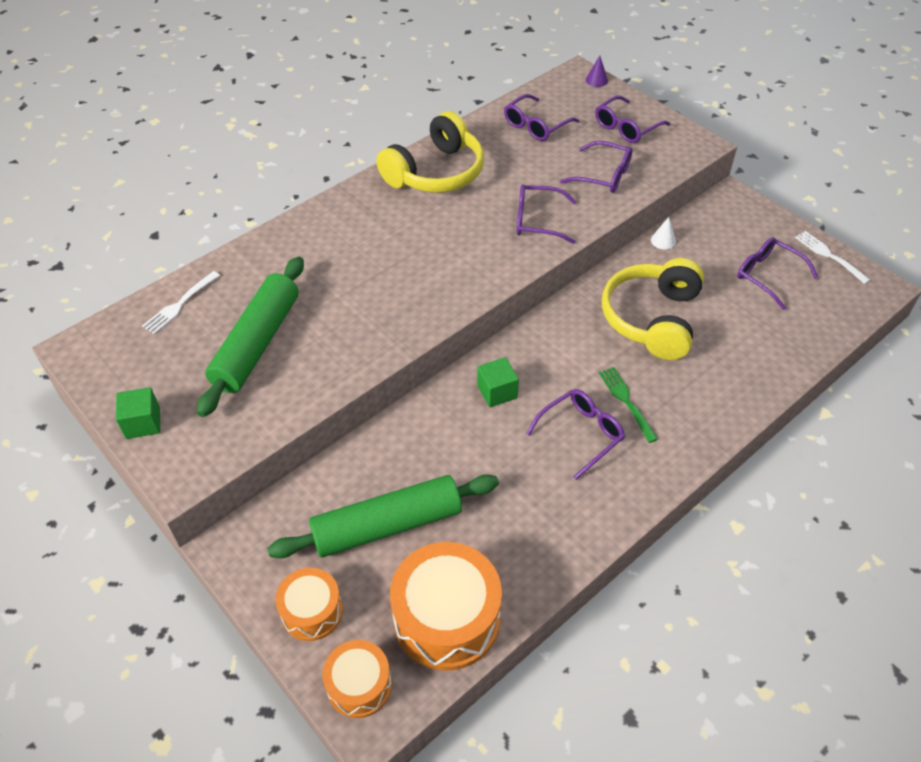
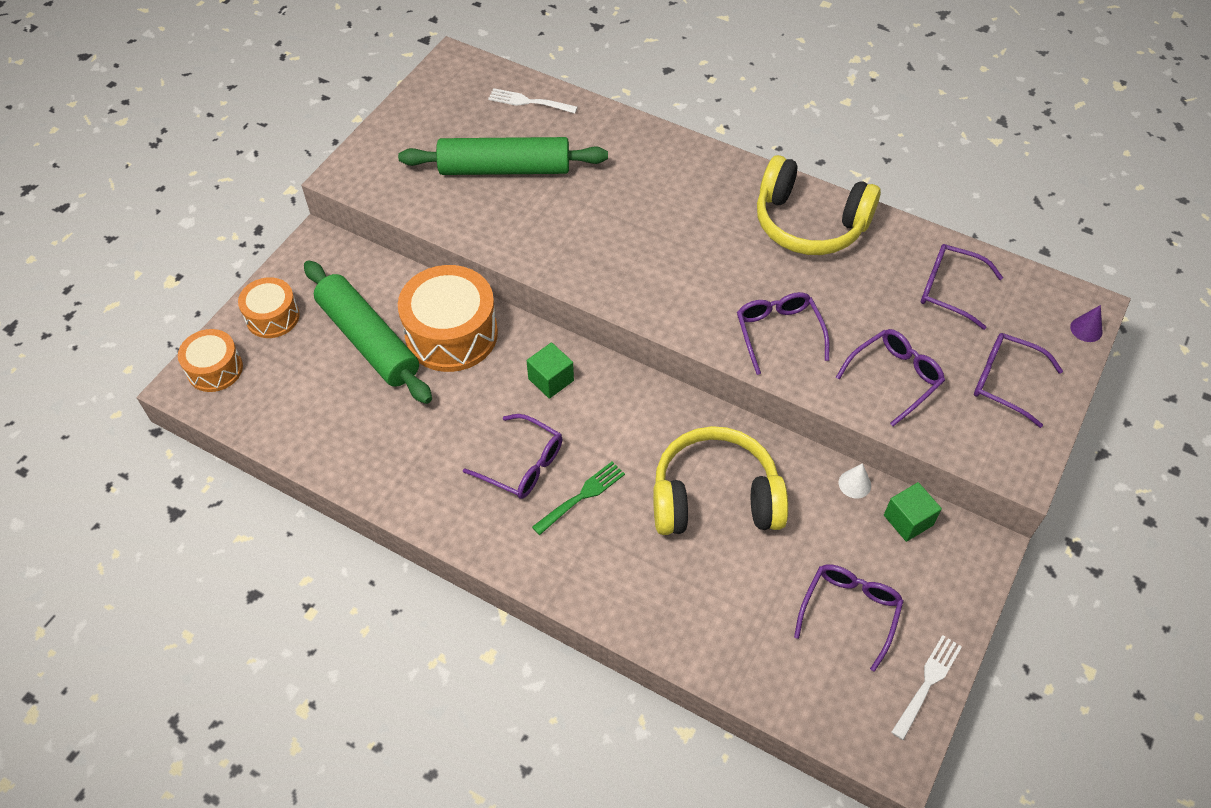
camera: 70 degrees right, 5 degrees up
(143, 423) = (391, 131): green cube -> green cube (908, 520)
(447, 618) = (288, 410): orange drum -> orange drum (451, 334)
(603, 175) = (894, 378): purple glasses -> purple glasses turned 135 degrees counterclockwise

